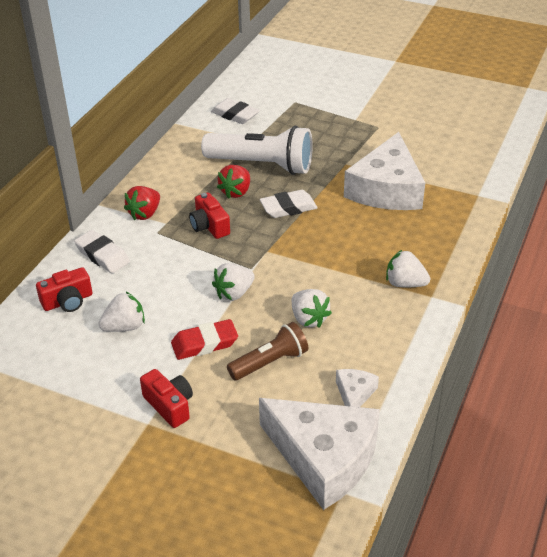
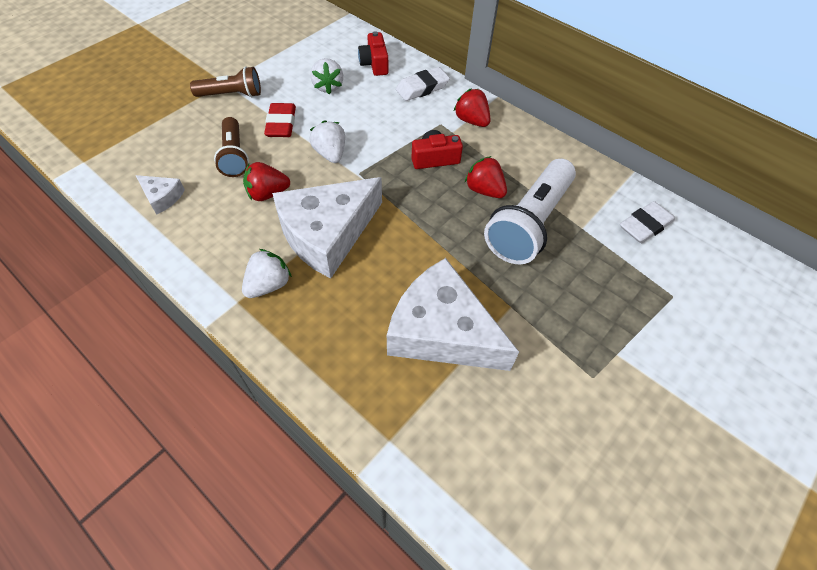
camera: 105 degrees right, 15 degrees up
(169, 405) = (231, 95): red camera -> brown flashlight
(288, 208) = (440, 225): white eraser -> none
(308, 319) = (267, 194): white strawberry -> red strawberry
(324, 458) = (119, 160): white cheese -> white cheese (327, 234)

